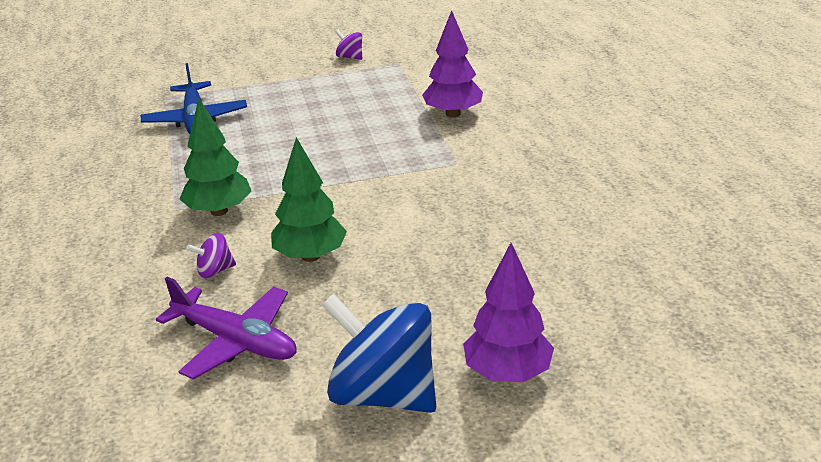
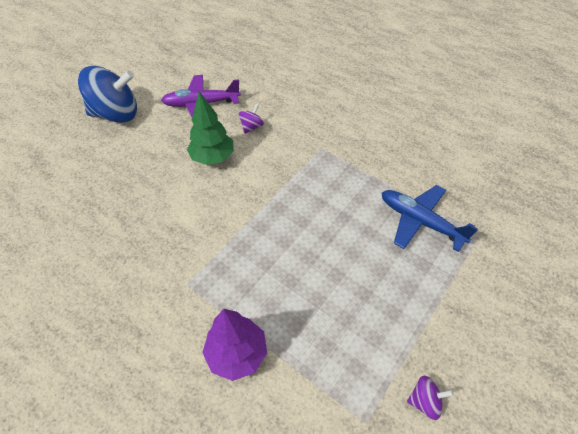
camera: 140 degrees right, 20 degrees up
(219, 211) = (296, 159): green tree -> none
(507, 373) = (64, 147): purple tree -> none

